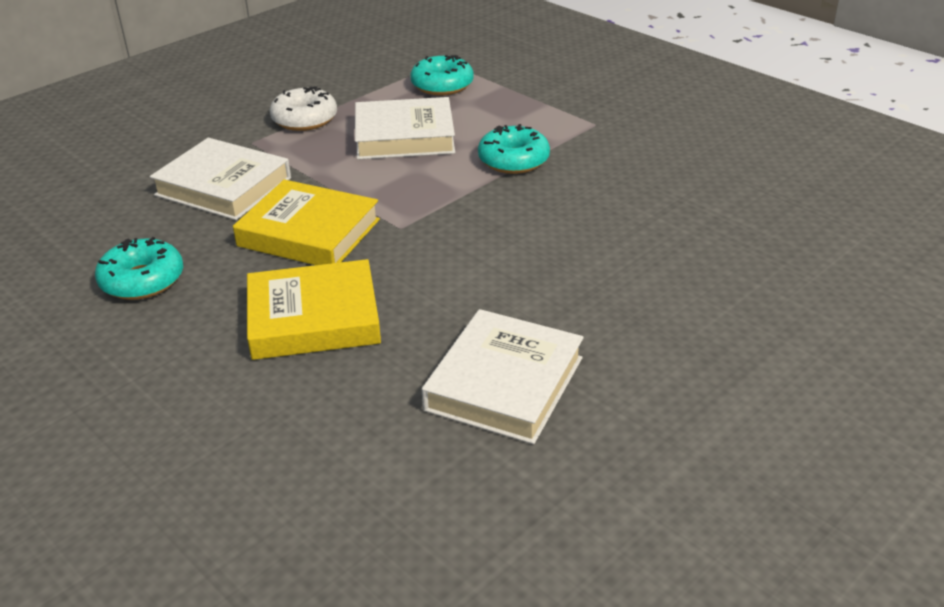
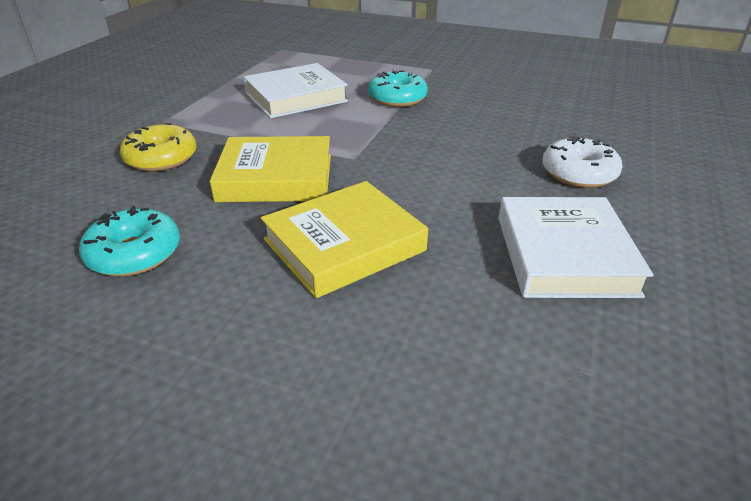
camera: 25 degrees left, 0 degrees up
(223, 186) = (161, 158): white book -> yellow donut
(304, 119) = (198, 99): white donut -> white donut (578, 173)
(442, 85) = (294, 62): turquoise donut -> none

